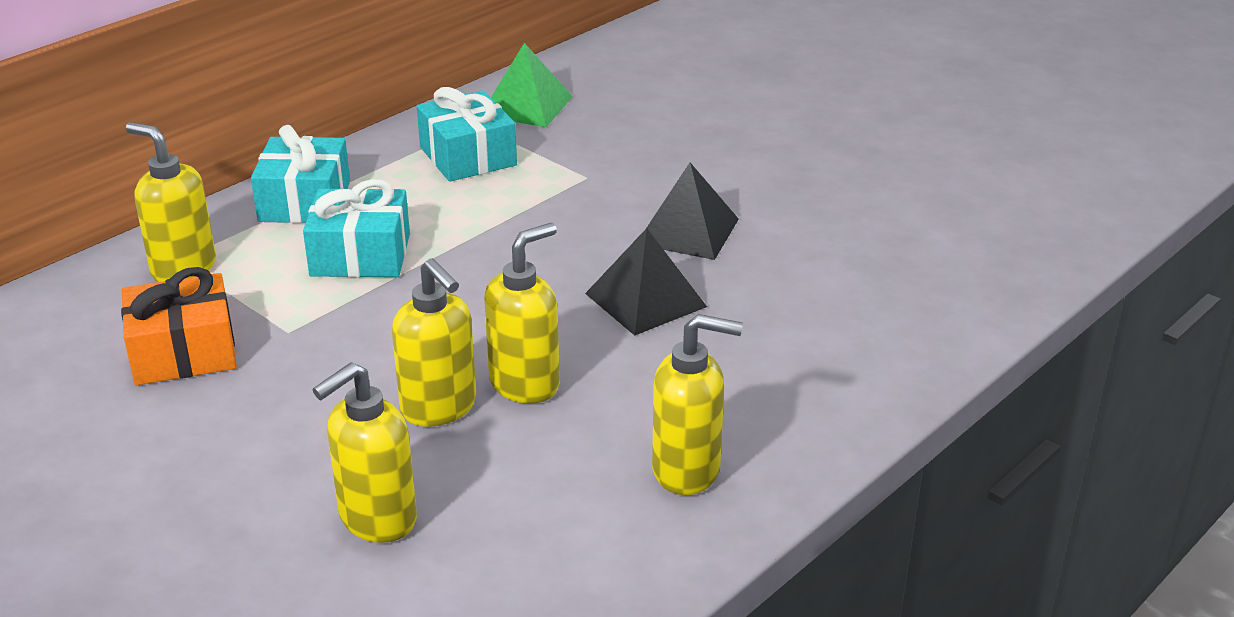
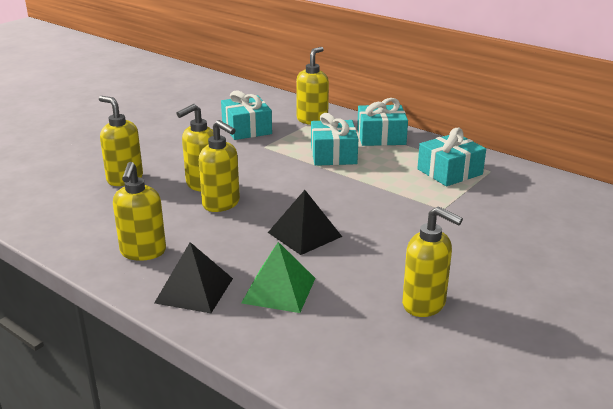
camera: 85 degrees right, 5 degrees down
(183, 352) = (246, 129): orange gift -> turquoise gift
(526, 106) = (526, 184): green pyramid -> green pyramid (279, 290)
(687, 231) = (388, 246): black pyramid -> black pyramid (194, 290)
(831, 220) = (424, 304): none -> yellow soap dispenser

